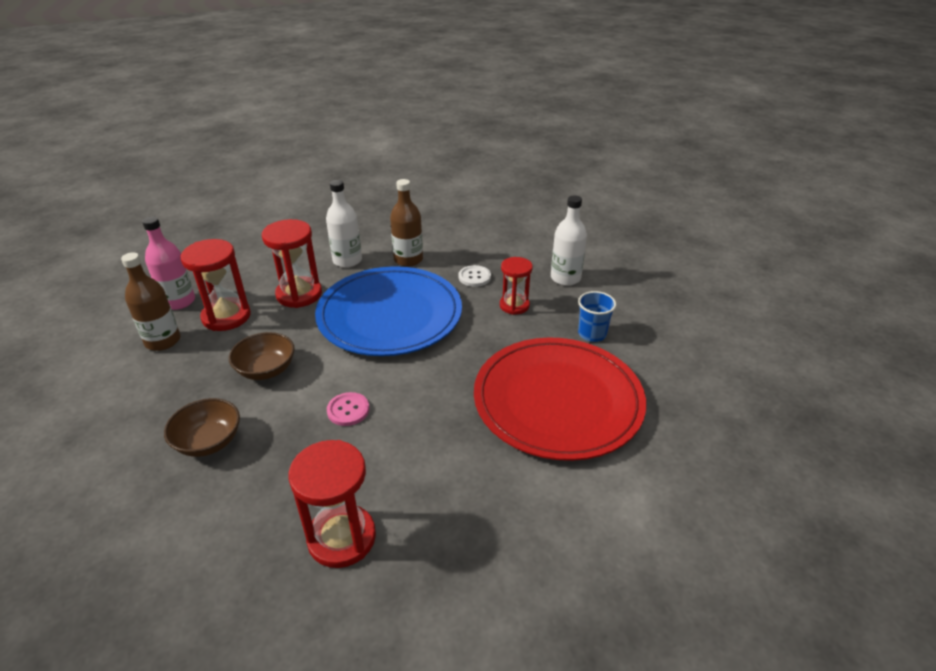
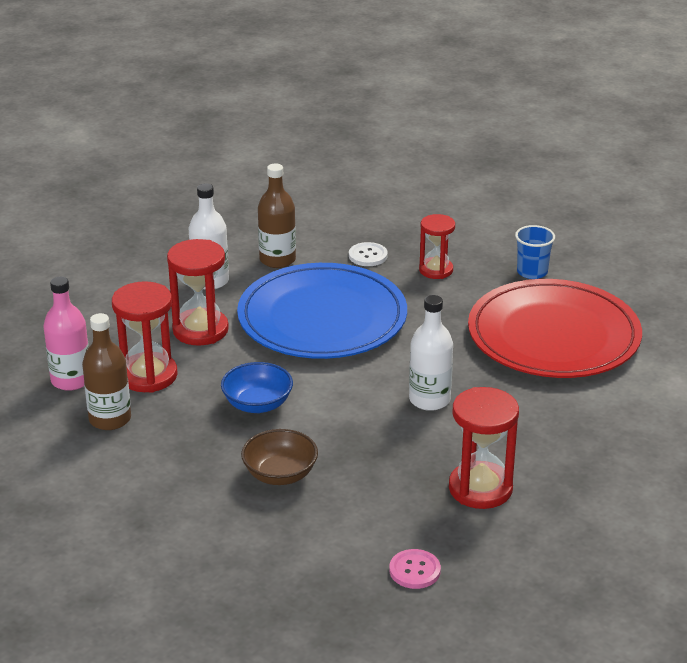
camera: 30 degrees left, 5 degrees down
(266, 370) = (257, 404): brown bowl -> blue bowl
(348, 410) = (379, 406): pink button -> pink button (414, 570)
(565, 278) = (459, 229): white bottle -> white bottle (429, 400)

